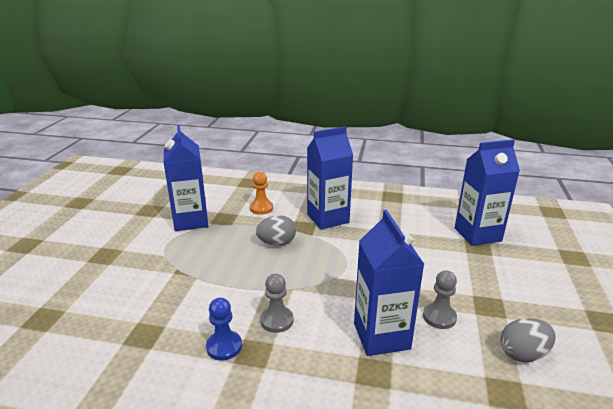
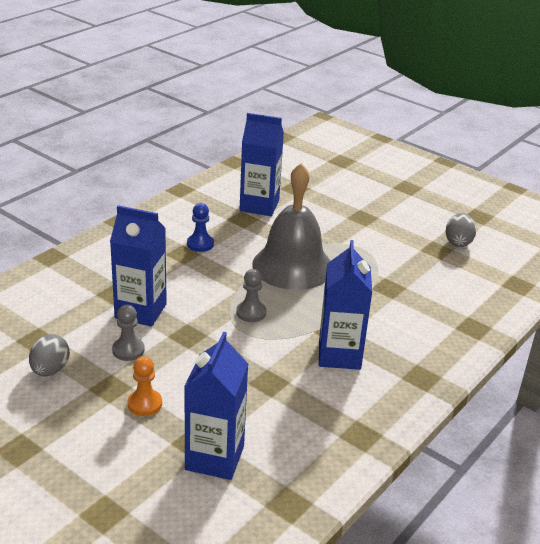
camera: 115 degrees right, 5 degrees up
(191, 221) = (396, 267): blue carton -> blue carton (259, 206)
(225, 270) = (292, 266): none -> grey bell
(261, 208) = (395, 317): orange pawn -> orange pawn (145, 404)
(277, 243) = (314, 304): grey egg -> grey egg (458, 242)
(277, 320) = (205, 271): grey pawn -> grey pawn (251, 313)

